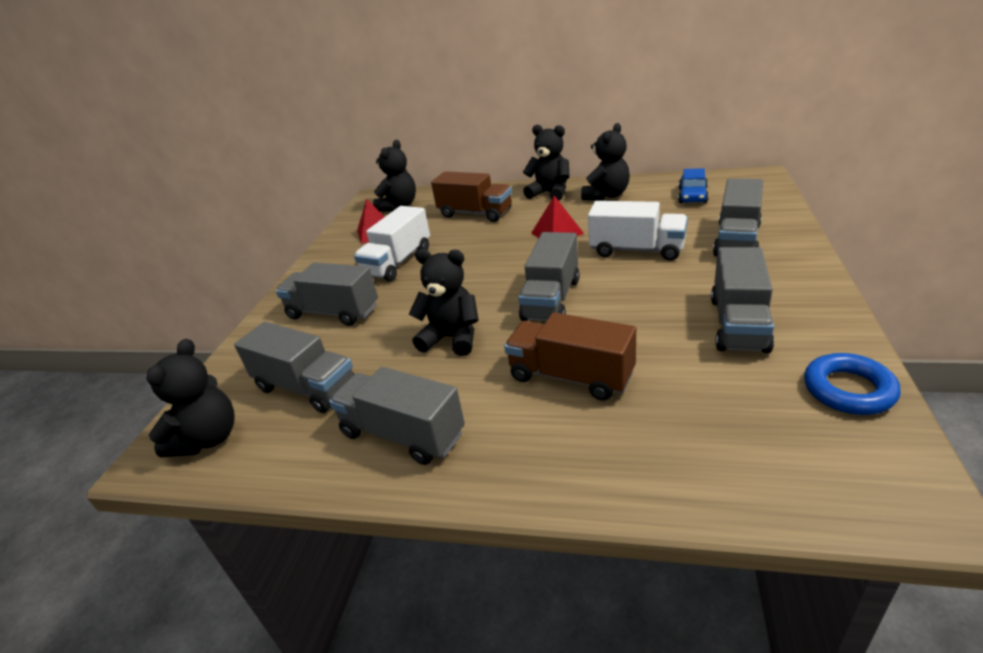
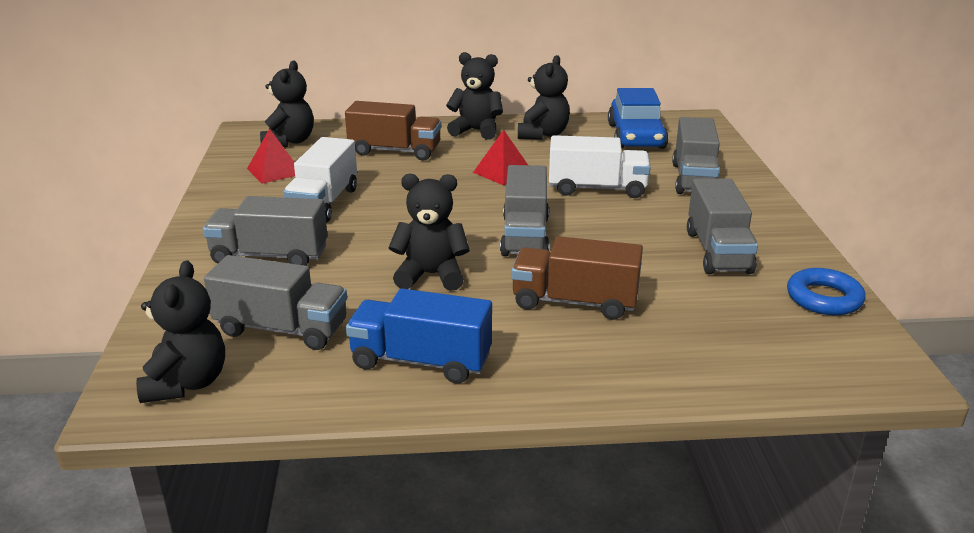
camera: 20 degrees left, 5 degrees down
(402, 434) = (421, 361): grey truck -> blue truck
(692, 195) = (636, 136): blue car -> blue car, size x1.69

